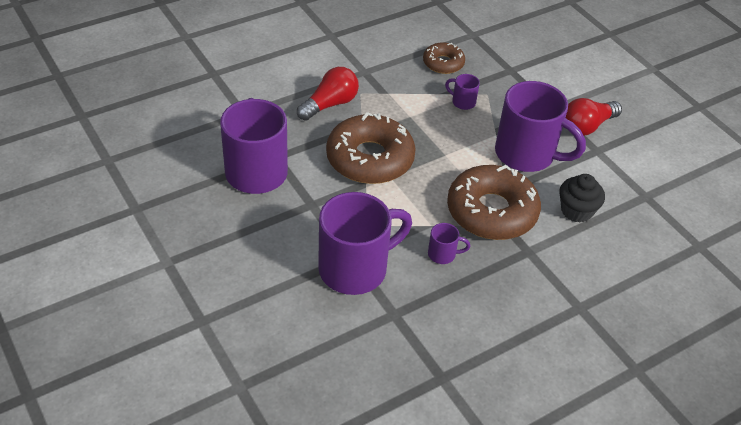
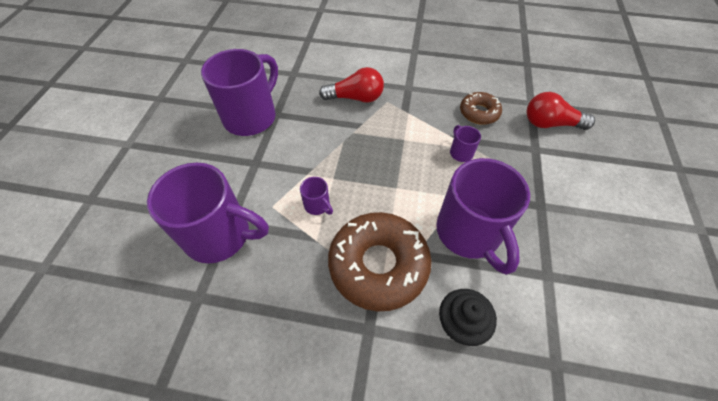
camera: 45 degrees right, 10 degrees up
(370, 159) = (335, 154): brown donut -> none
(443, 254) = (294, 274): purple mug -> purple mug (317, 205)
(587, 126) = (561, 244): red light bulb -> red light bulb (550, 124)

